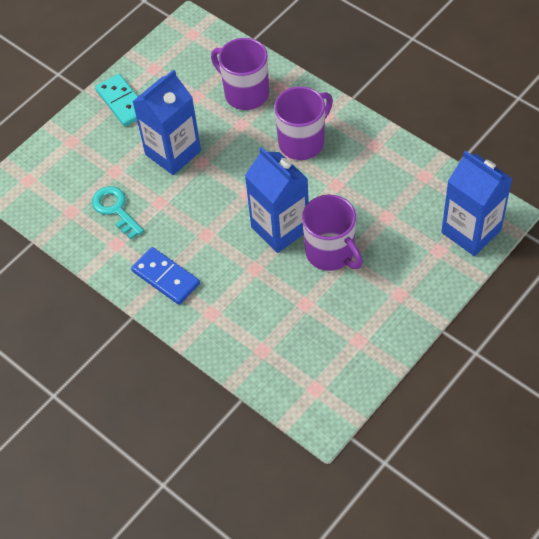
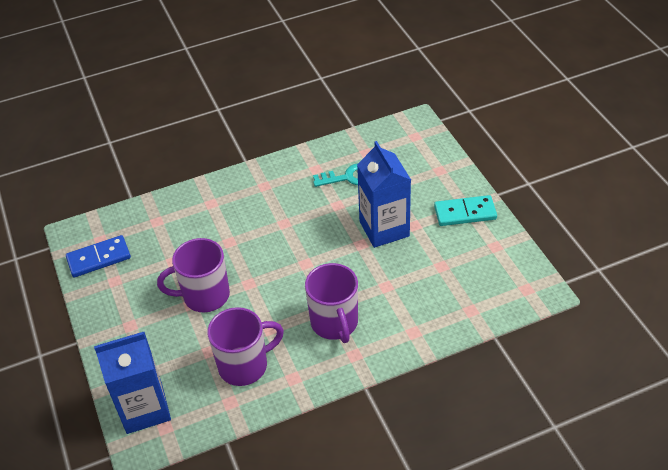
camera: 115 degrees right, 10 degrees down
(165, 277) = (263, 187): blue domino -> blue domino (99, 258)
(245, 93) = (422, 302): purple mug -> purple mug (244, 365)
(280, 228) = (254, 271): blue carton -> none

